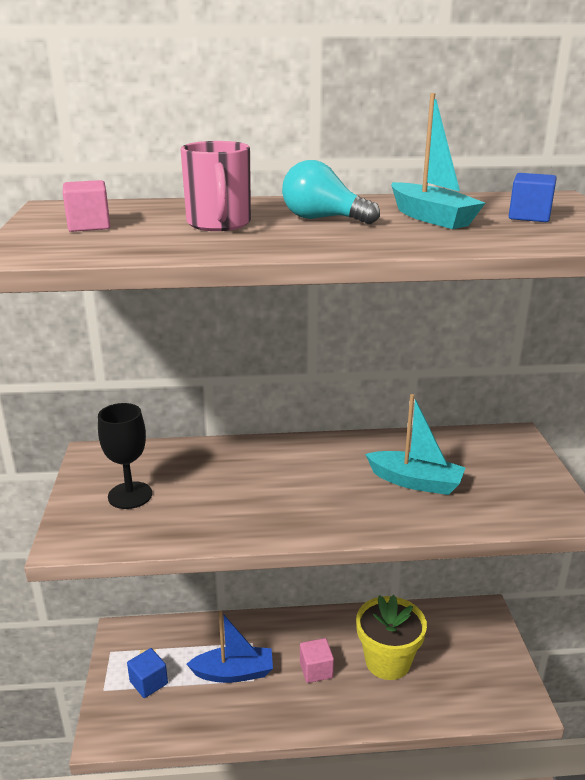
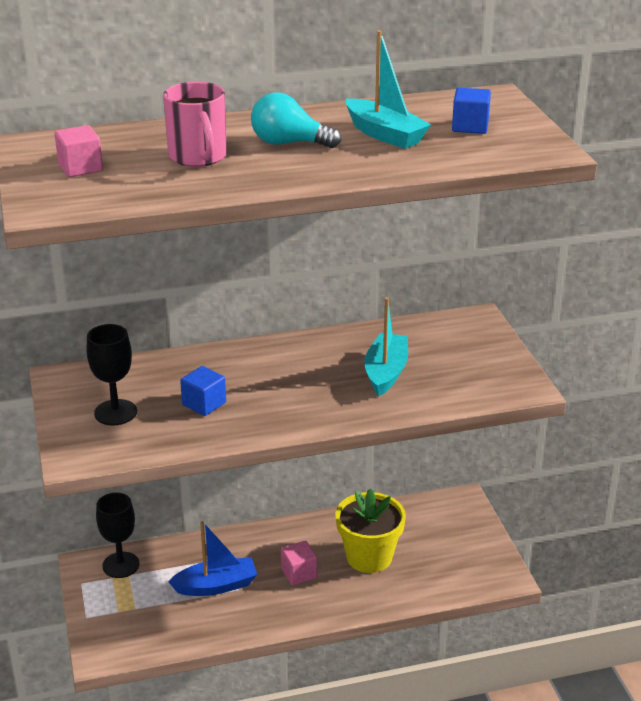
camera: 10 degrees left, 5 degrees up
(149, 682) = (131, 605): blue cube -> blue cube (204, 404)
(151, 637) = (121, 565): none -> black goblet
(415, 482) = (386, 372): turquoise boat -> turquoise boat turned 90 degrees counterclockwise

